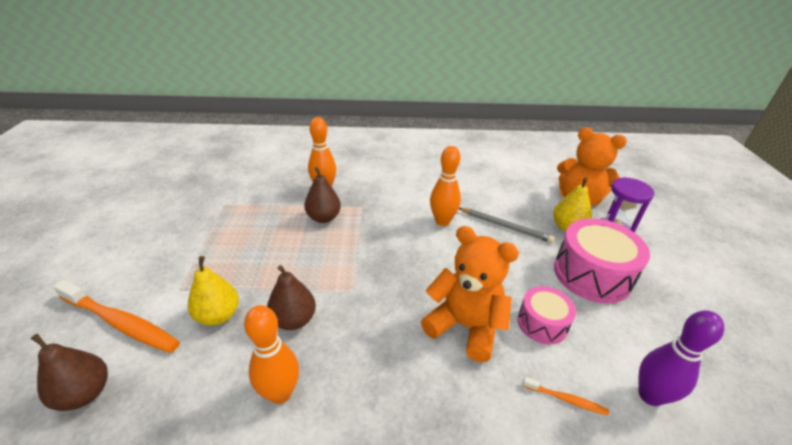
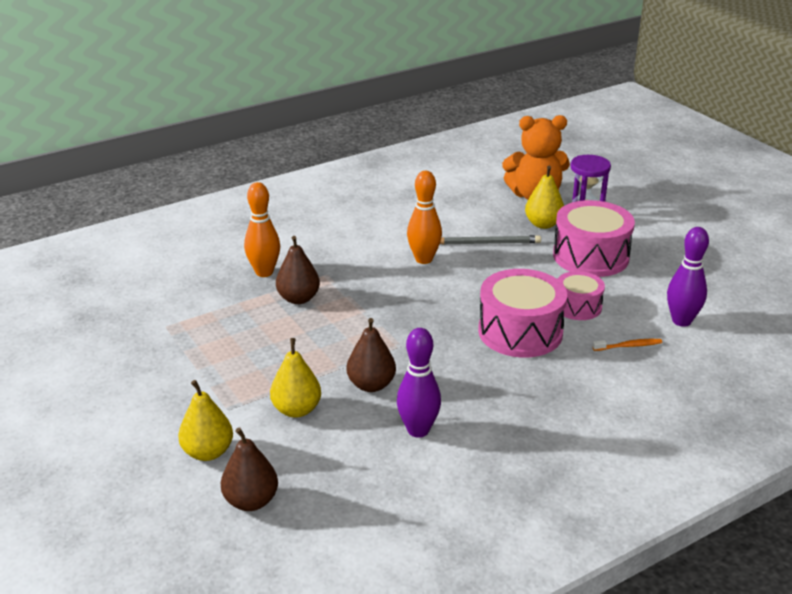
camera: 30 degrees left, 5 degrees down
(121, 322) = (208, 452): orange toothbrush -> yellow pear
(280, 393) = (418, 430): orange bowling pin -> purple bowling pin
(465, 326) = (520, 332): orange teddy bear -> pink drum

